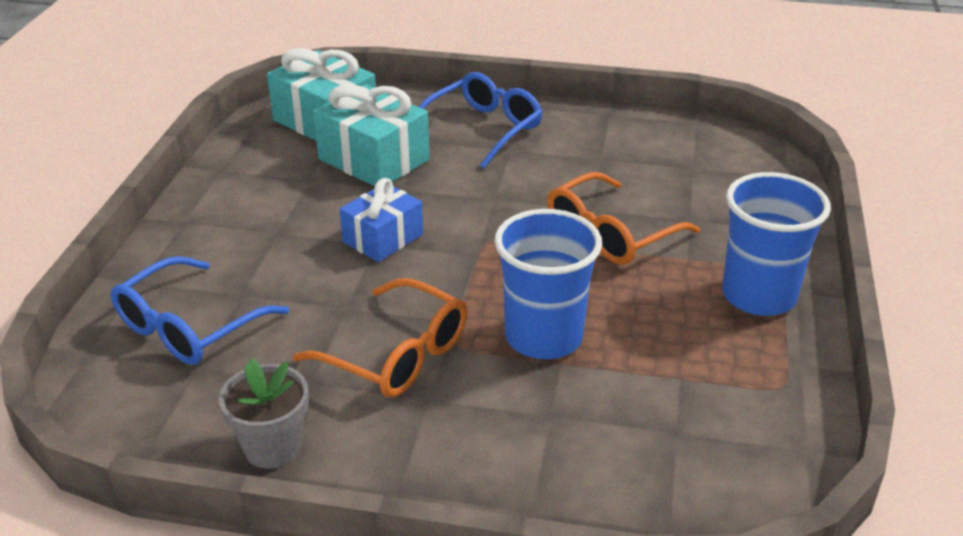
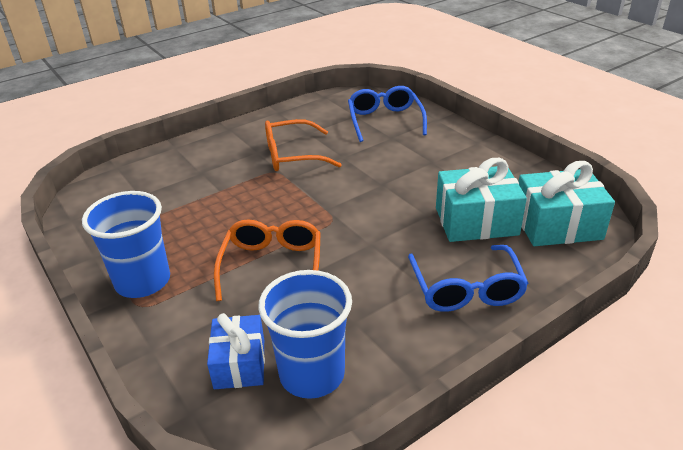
camera: 135 degrees right, 0 degrees up
(272, 447) = (288, 116): grey flower pot -> none
(383, 238) = (383, 188): blue gift -> blue gift (239, 364)
(543, 337) = (239, 195): blue cup -> blue cup (312, 374)

